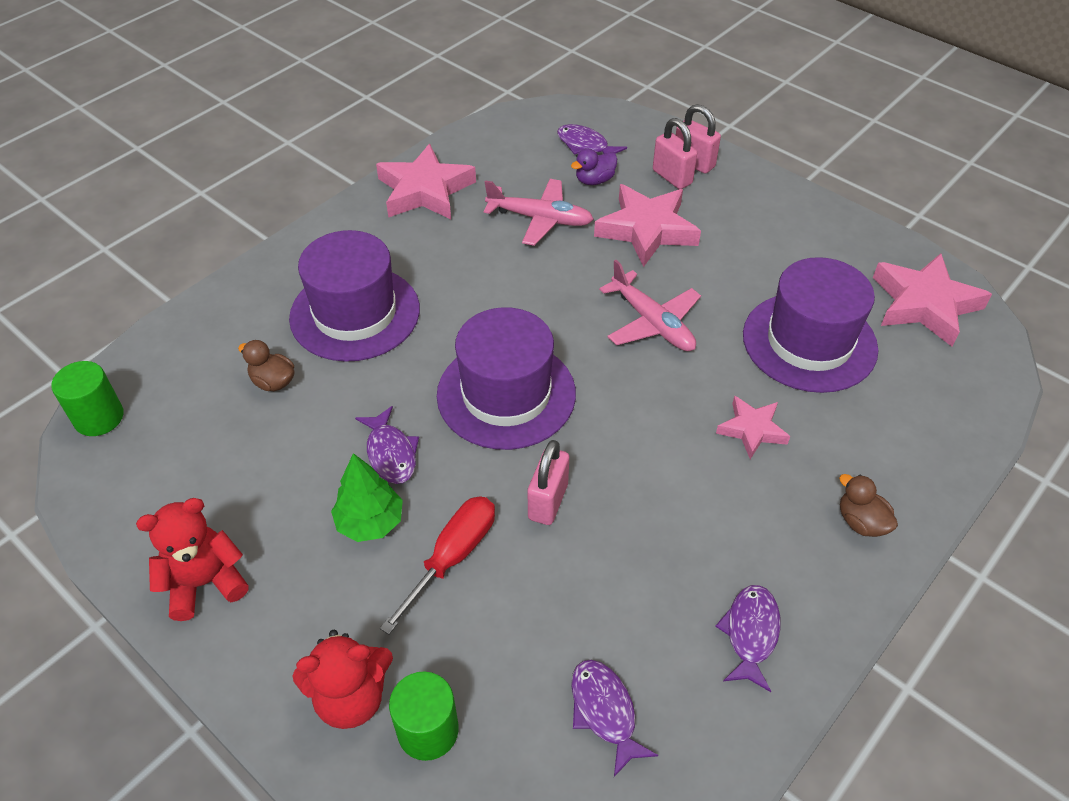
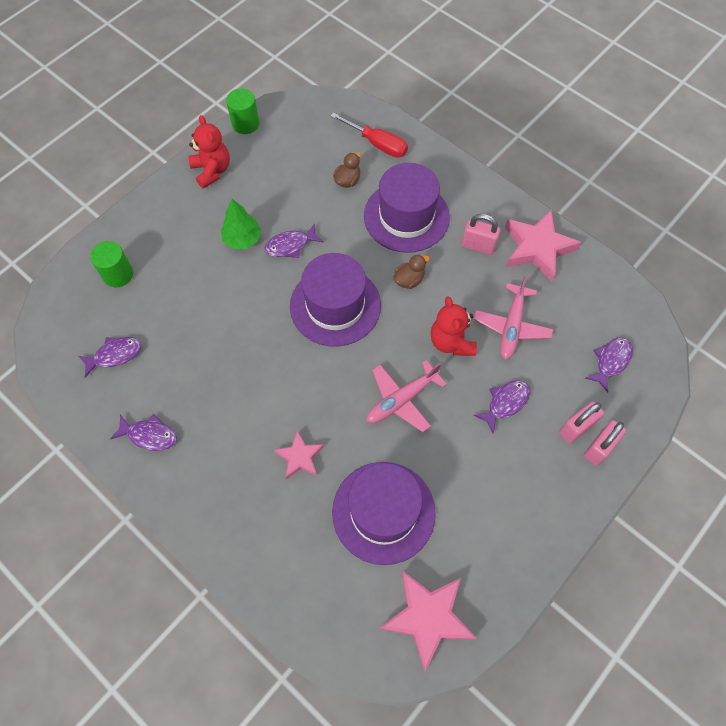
camera: 90 degrees right, 15 degrees up
(99, 417) = (322, 105): green cylinder -> green cylinder (245, 124)
(351, 697) = (140, 240): red teddy bear -> red teddy bear (451, 342)
(452, 557) = (216, 280): red screwdriver -> red screwdriver (377, 144)
(548, 501) = (250, 329): pink padlock -> pink padlock (478, 246)
(594, 180) = (564, 367): purple duck -> none
(646, 229) = (505, 403): pink star -> purple fish
(861, 522) = (219, 517): brown duck -> brown duck (409, 280)

